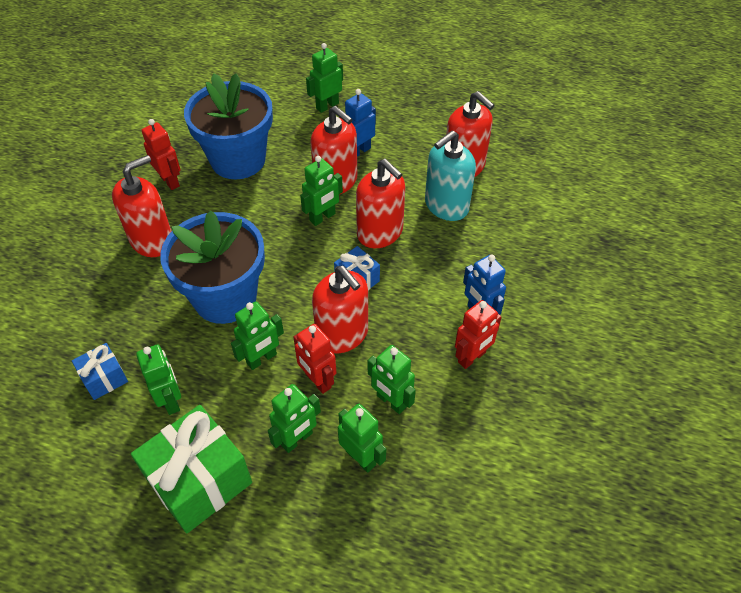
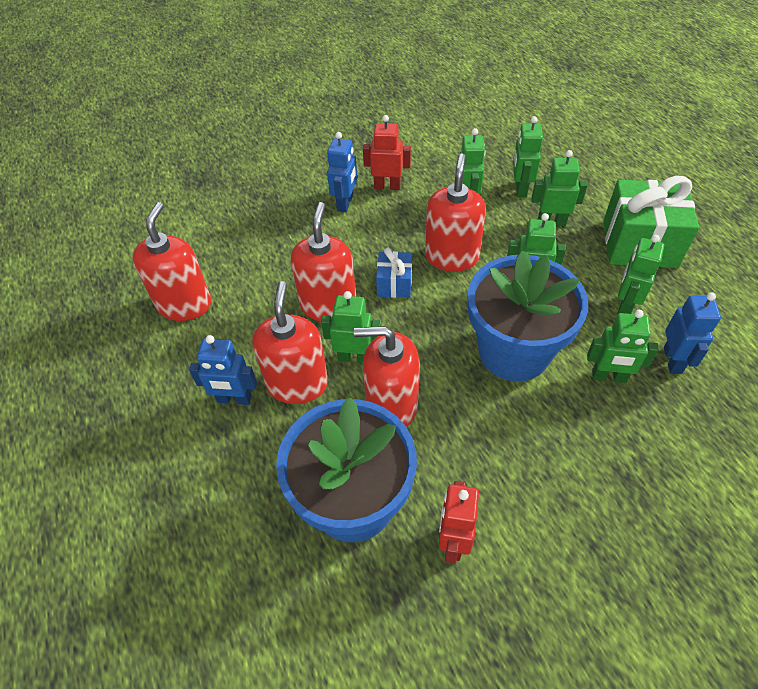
camera: 130 degrees left, 0 degrees up
(104, 378) = (673, 360): blue gift -> blue robot
(152, 240) = (536, 470): red soap dispenser -> red soap dispenser (391, 406)
(317, 381) = (502, 242): red robot -> none
(327, 106) = (178, 492): green robot -> green robot (609, 376)
(446, 206) = (250, 285): turquoise soap dispenser -> none

